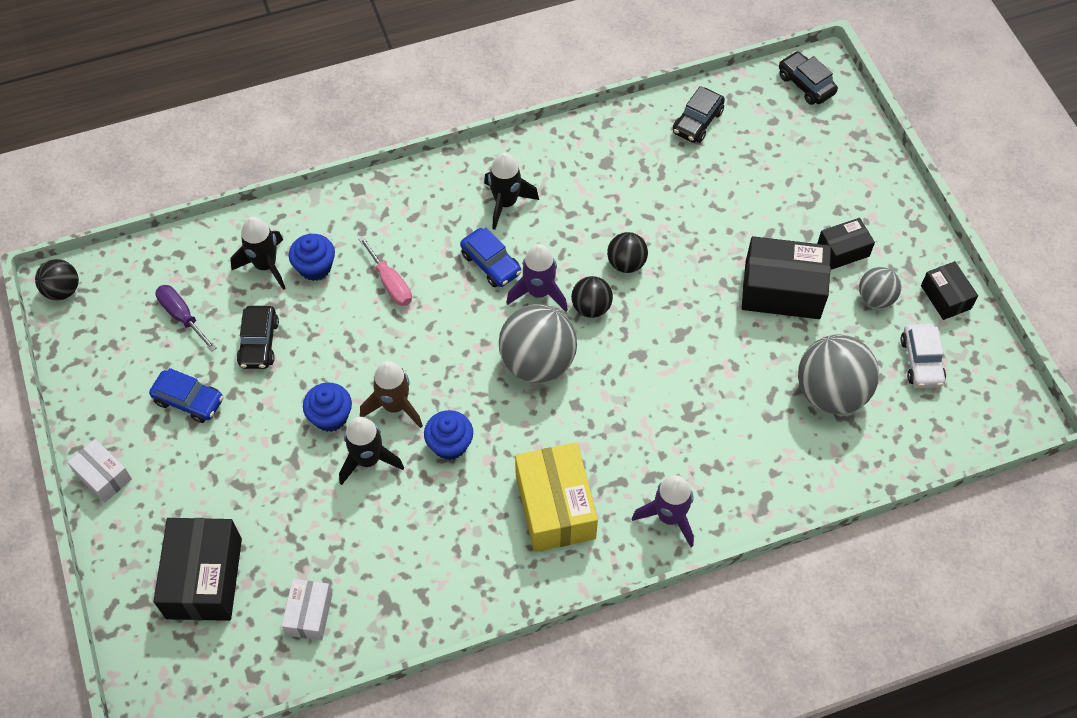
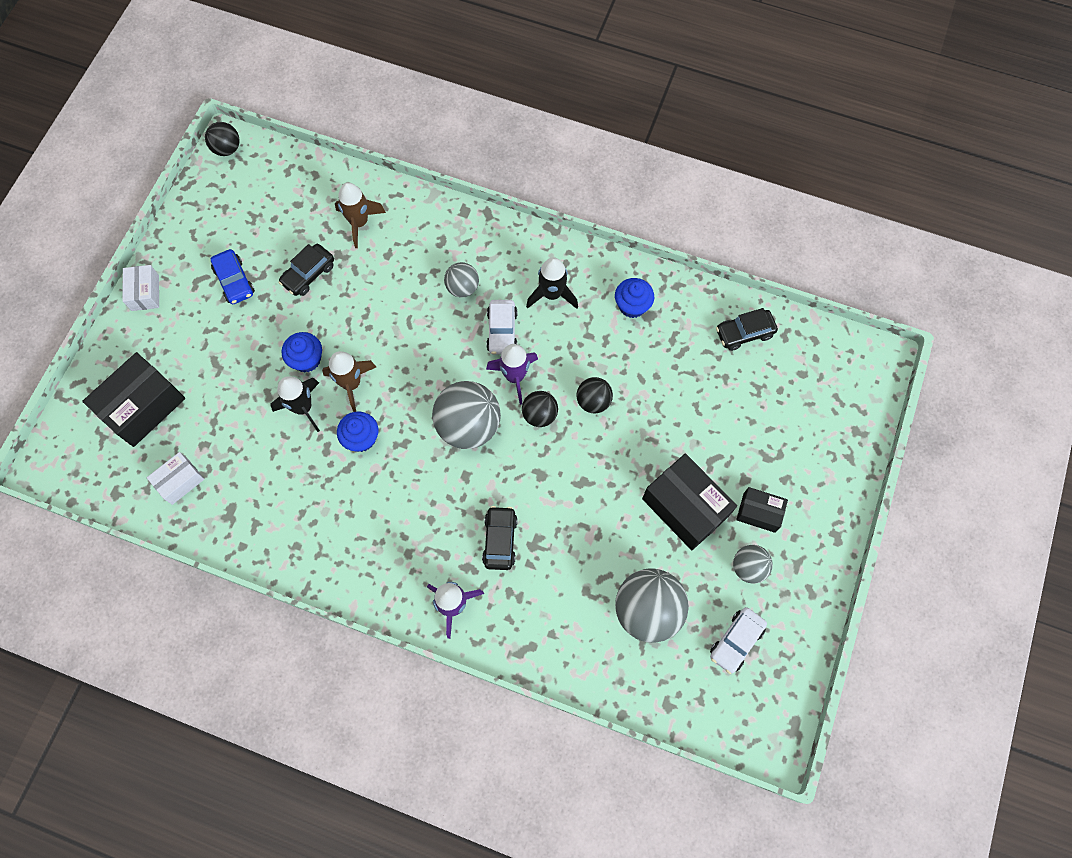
camera: 40 degrees right, 10 degrees up
(182, 316) = (279, 220): purple screwdriver -> none
(266, 265) = (359, 223): black rocket -> brown rocket
(315, 267) = (388, 247): blue cupcake -> blue cupcake (632, 305)
(390, 283) = (425, 295): pink screwdriver -> none
(419, 253) = (462, 288): none -> grey ball
(491, 264) = (502, 331): blue car -> white car
(555, 507) = (387, 536): yellow box -> none
(806, 84) = (855, 363): black car -> black car (500, 540)
(945, 297) = (802, 609): black box -> none

